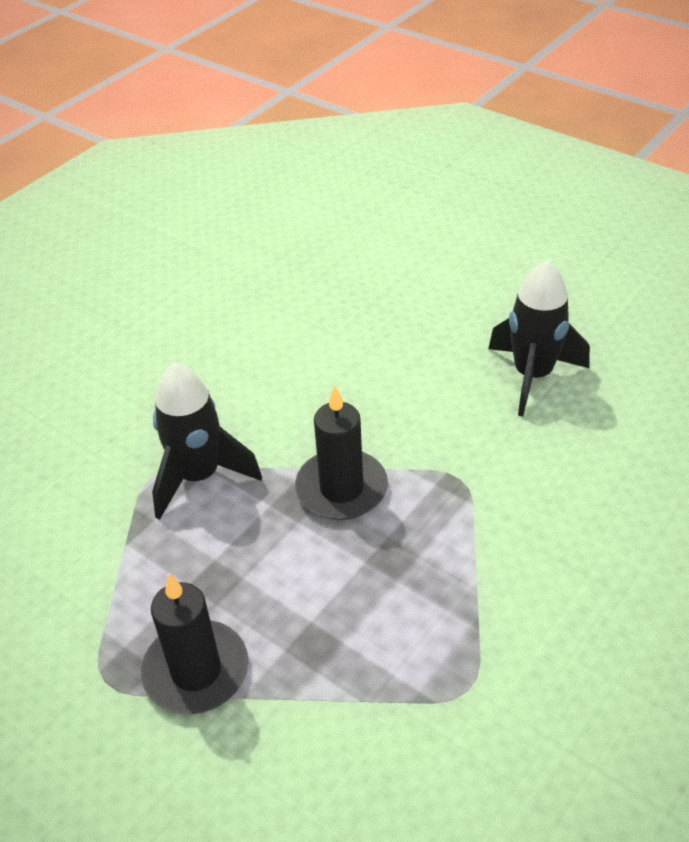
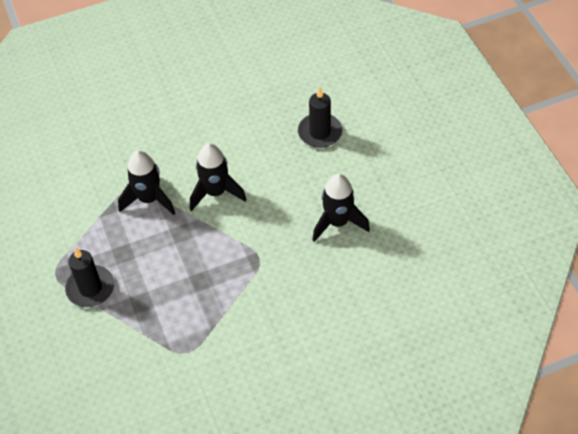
camera: 30 degrees right, 10 degrees up
(306, 418) = (215, 192): none -> black rocket
(341, 489) = (204, 237): black candle -> black candle (320, 132)

